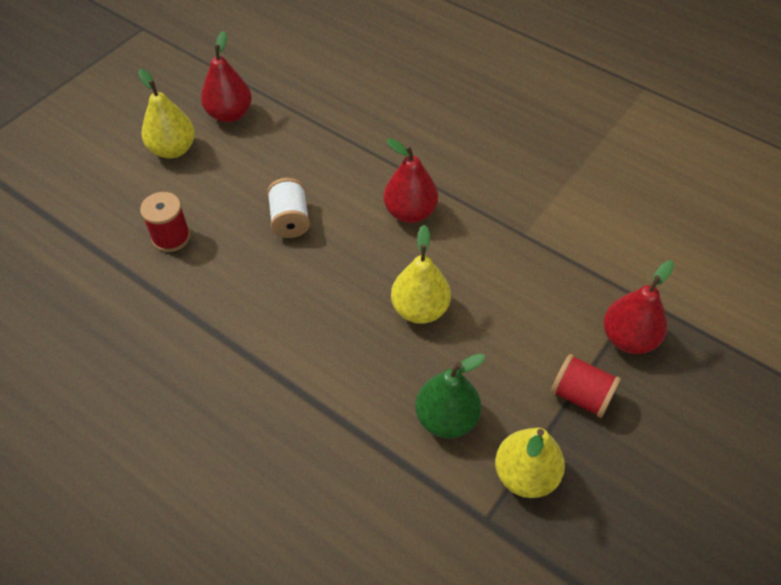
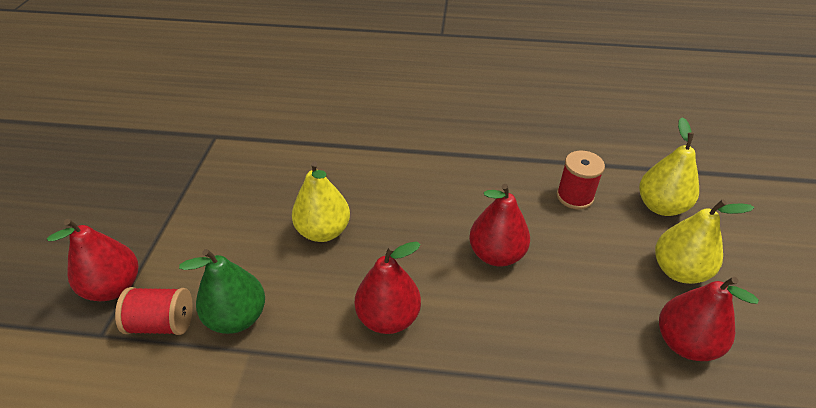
camera: 150 degrees right, 10 degrees down
(290, 220) = (496, 254): white spool -> red pear
(446, 419) = (264, 172): green pear -> green pear (237, 317)
(525, 475) = (194, 164): yellow pear -> yellow pear (661, 206)
(581, 396) = (157, 224): red spool -> red spool (162, 323)

